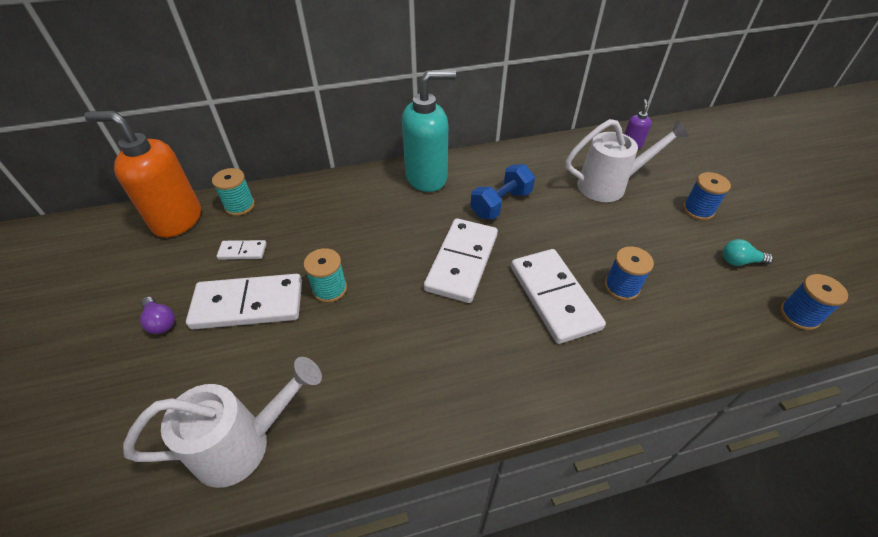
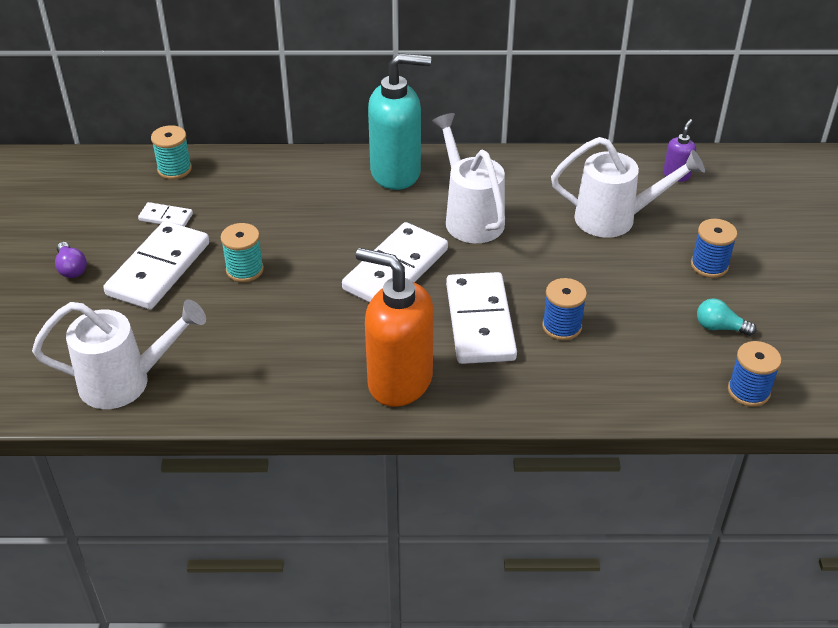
camera: 15 degrees right, 5 degrees down
(177, 220) = (105, 173): orange soap dispenser -> orange soap dispenser (399, 381)
(248, 305) = (159, 269): white domino -> white domino turned 75 degrees counterclockwise
(501, 204) = (470, 217): blue dumbbell -> white watering can

